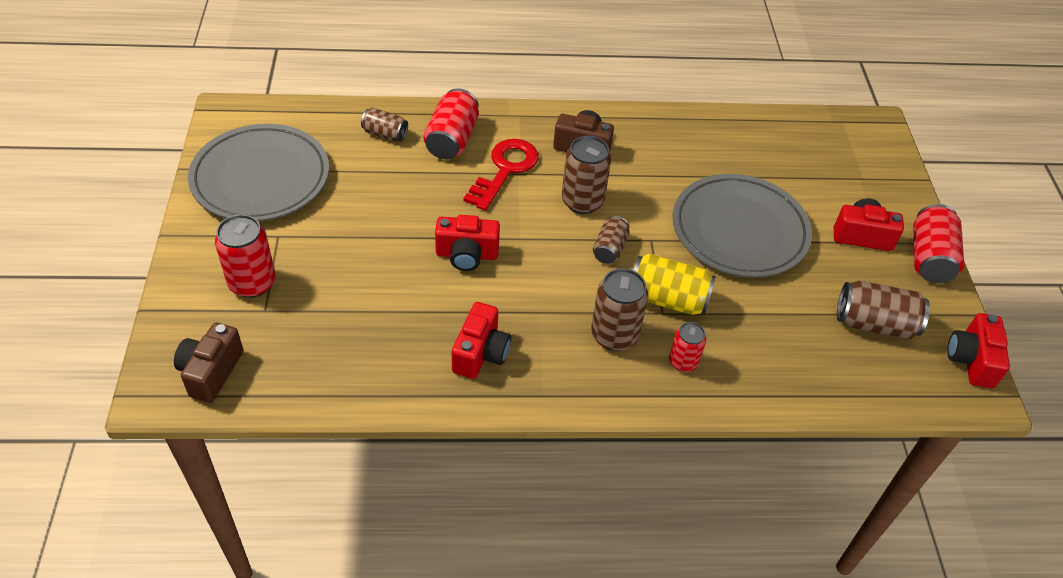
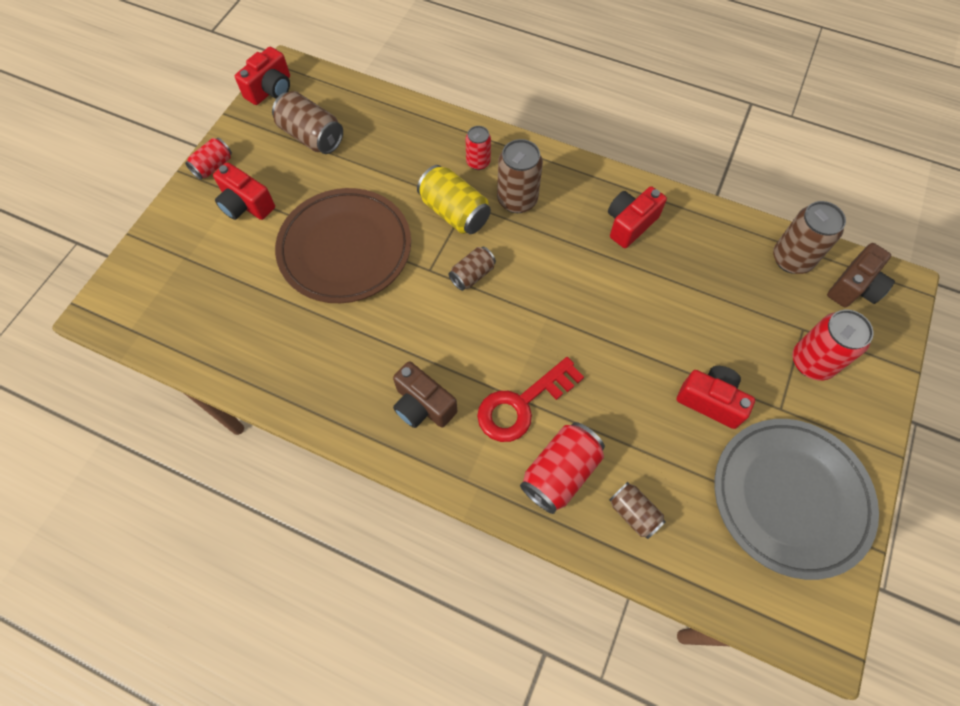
camera: 150 degrees left, 15 degrees up
(467, 255) = (604, 317): red camera -> red camera (710, 401)
(582, 201) = (466, 334): brown can -> brown can (791, 259)
(739, 230) = (345, 249): grey plate -> brown plate
(929, 258) = (213, 166): red can -> red can, size x0.61

